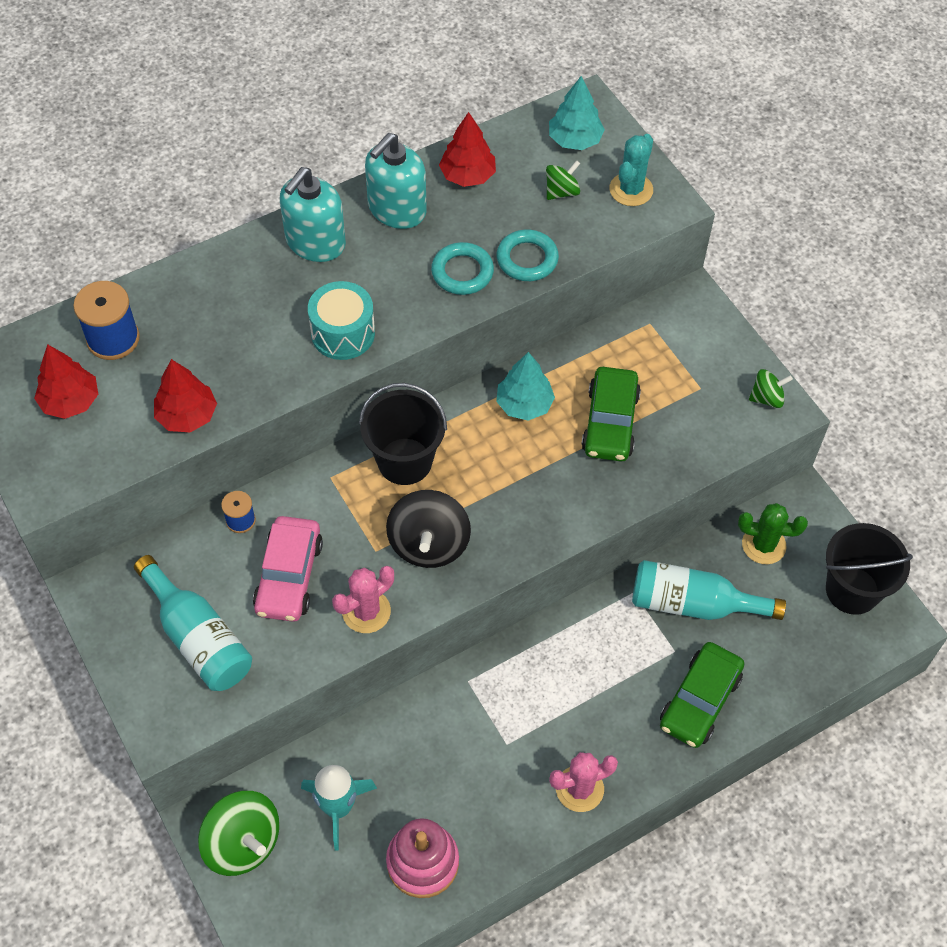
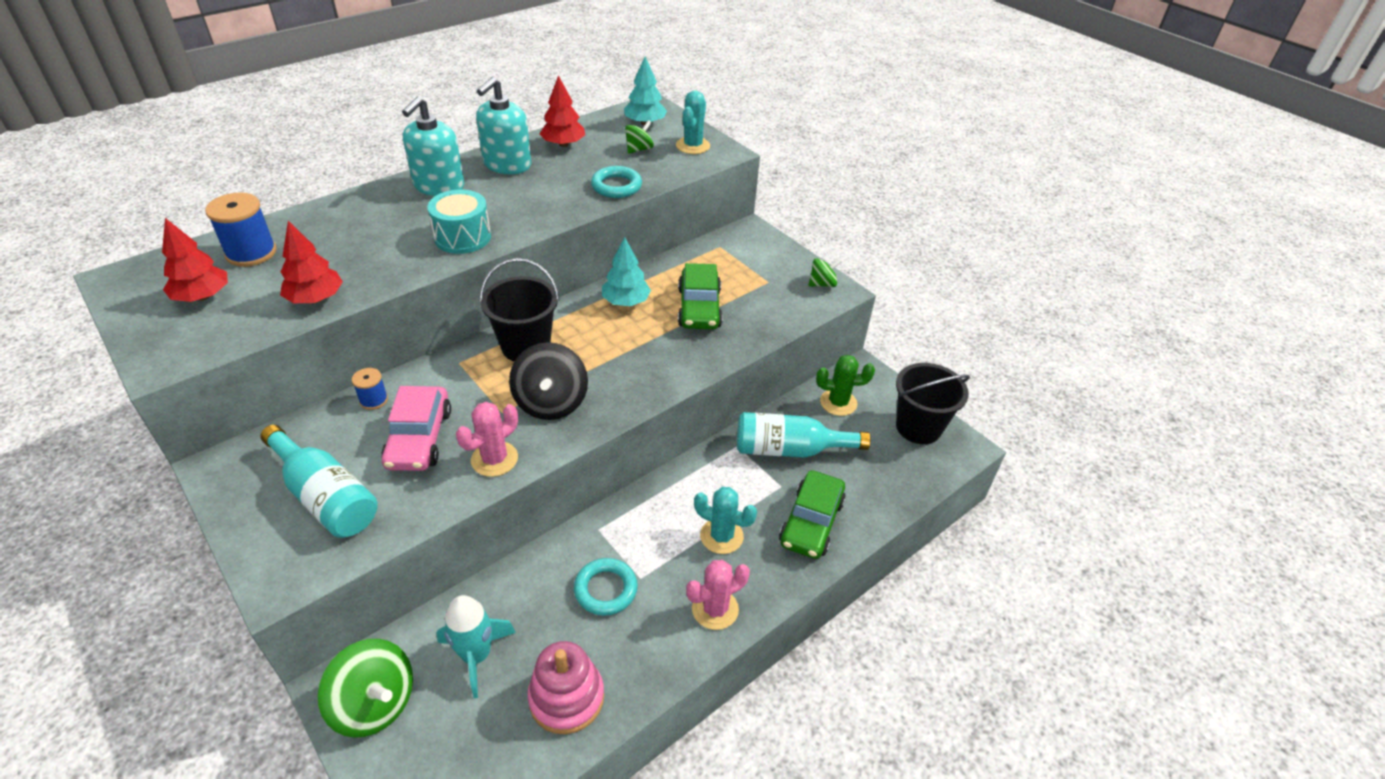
camera: 10 degrees left, 15 degrees down
(462, 272) = (564, 196): turquoise ring -> turquoise ring (605, 589)
(599, 705) = (721, 536): none -> turquoise cactus

